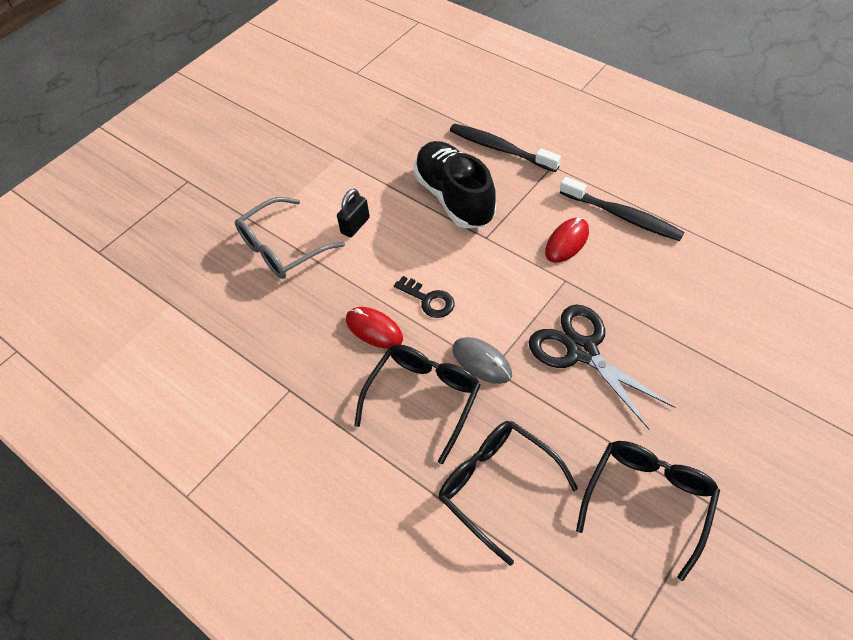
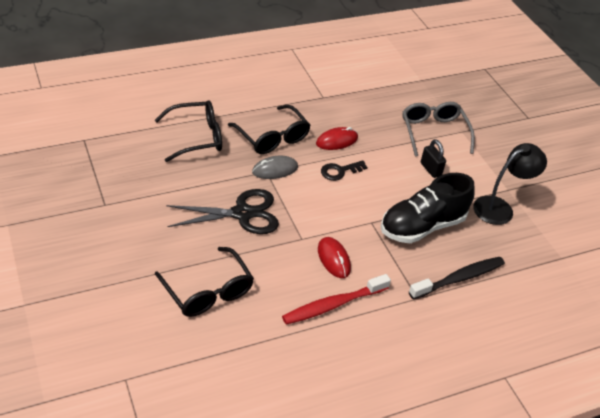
camera: 110 degrees right, 10 degrees down
(372, 154) = (500, 208): none -> black lamp
(454, 198) = (422, 226): black shoe -> black shoe turned 150 degrees clockwise
(622, 216) = (333, 305): black toothbrush -> red toothbrush
(648, 500) = (131, 183): black glasses -> black glasses (208, 291)

